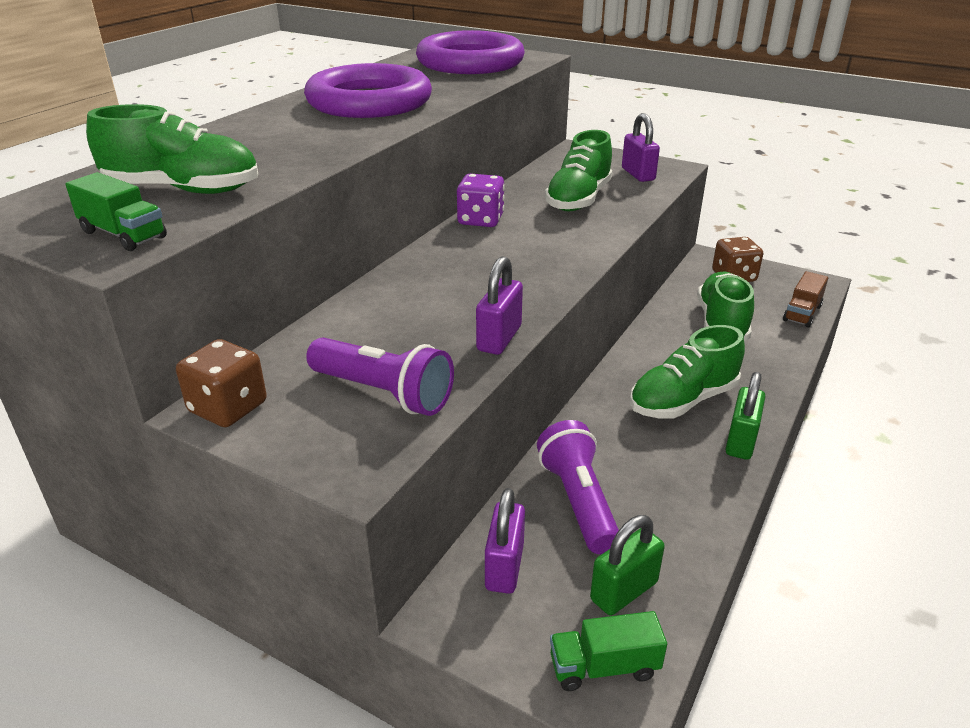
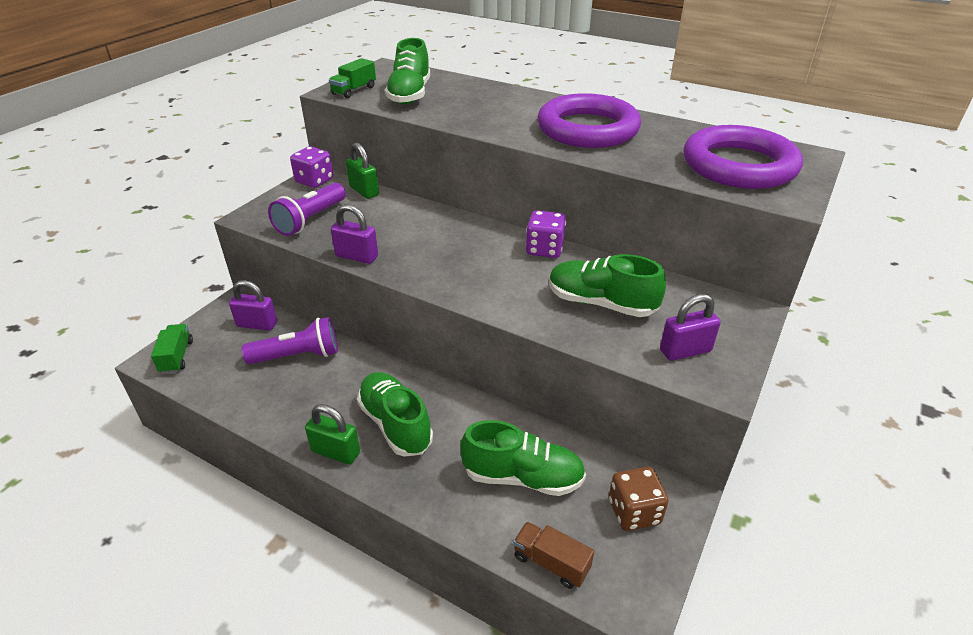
camera: 90 degrees right, 5 degrees up
(228, 407) = (314, 181): brown dice -> purple dice
(624, 591) = (220, 369): green padlock -> green padlock (364, 191)

